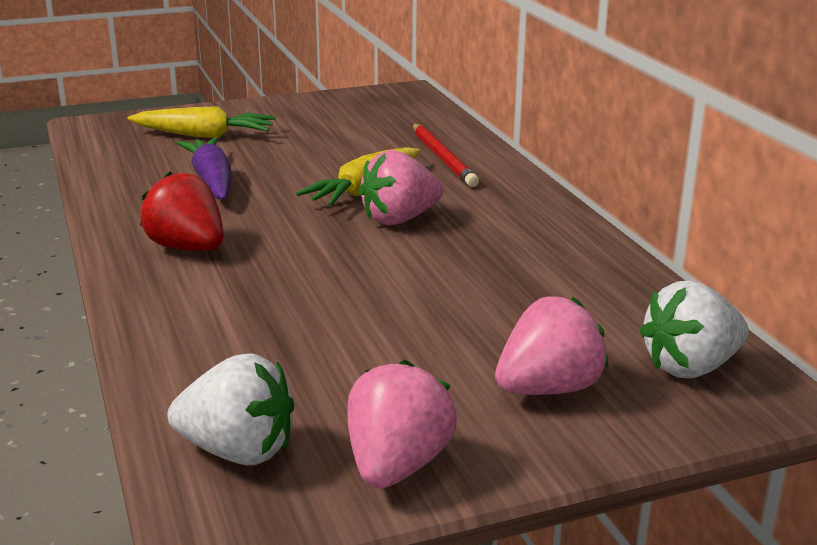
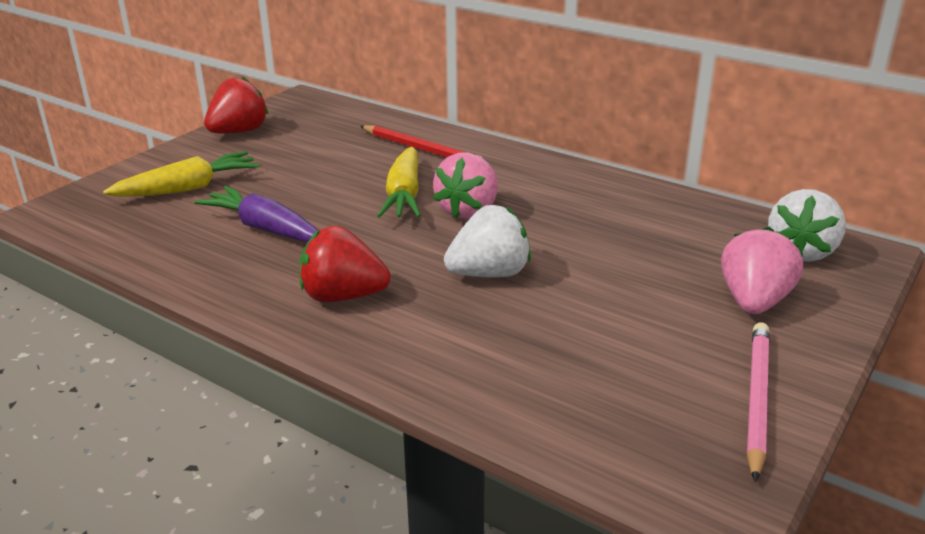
camera: 35 degrees left, 5 degrees up
(238, 451) = (649, 443): white strawberry -> white strawberry (489, 274)
(310, 104) = (239, 132): none -> red strawberry
(397, 466) = (757, 399): pink strawberry -> pink pencil

